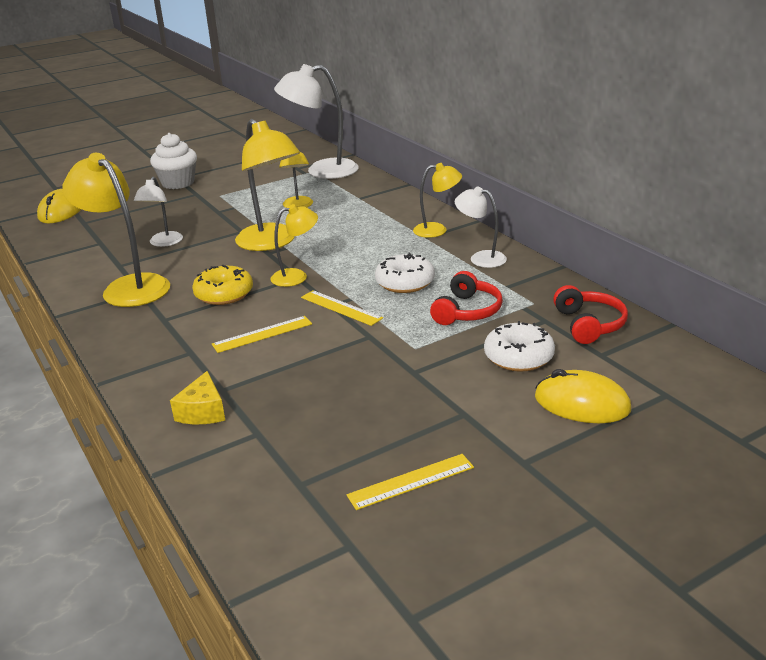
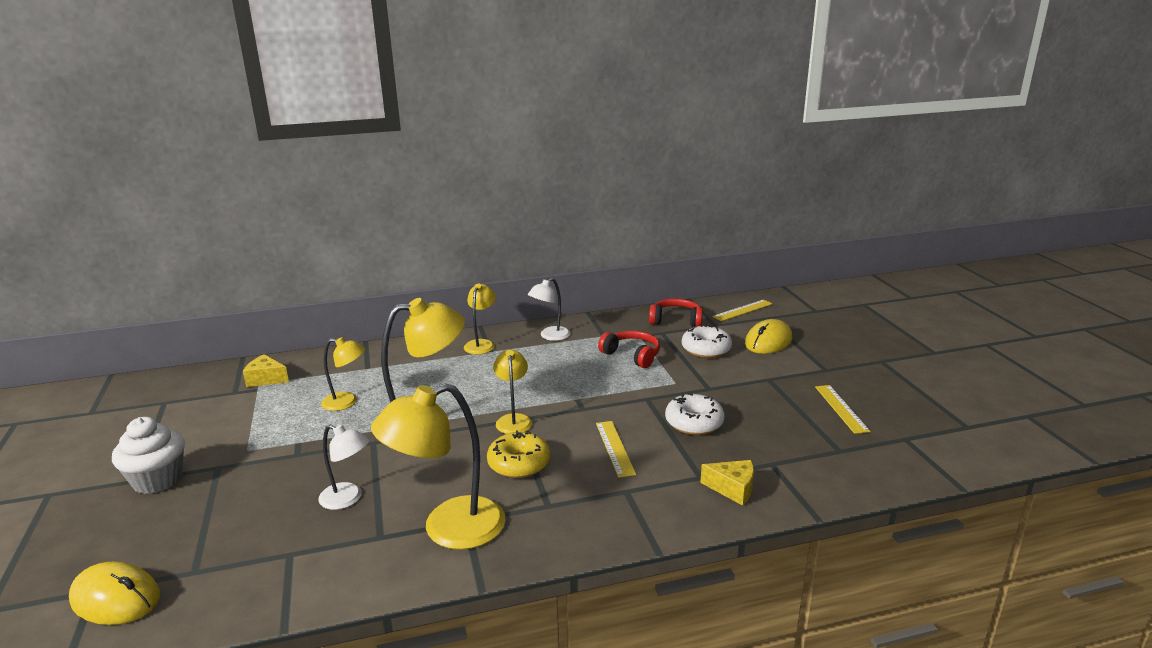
camera: 75 degrees left, 5 degrees down
(321, 171) = (266, 379): white lamp -> yellow cheese
(341, 308) = (591, 405): yellow ruler -> yellow ruler (742, 310)
(405, 282) = (567, 371): white donut -> white donut (694, 423)

